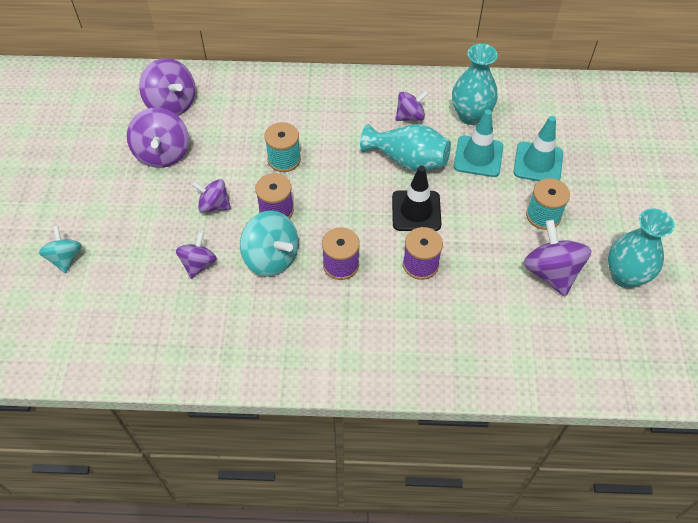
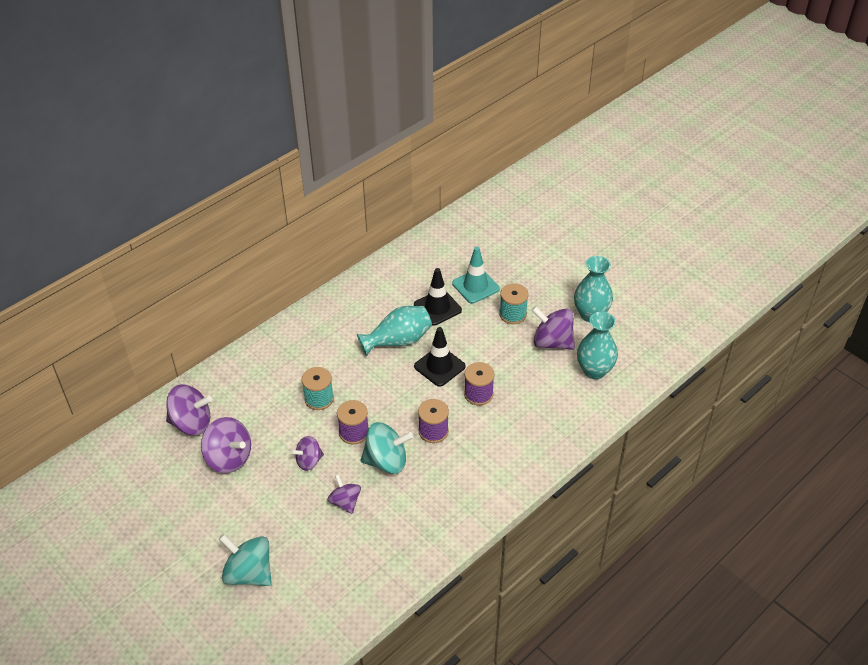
camera: 45 degrees left, 10 degrees down
(65, 258) = (249, 573): turquoise spinning top -> turquoise spinning top, size x1.60
(410, 116) = (367, 313): purple spinning top -> none
(470, 115) = (404, 286): turquoise vase -> turquoise vase (594, 370)
(478, 156) = (437, 307): turquoise traffic cone -> black traffic cone

